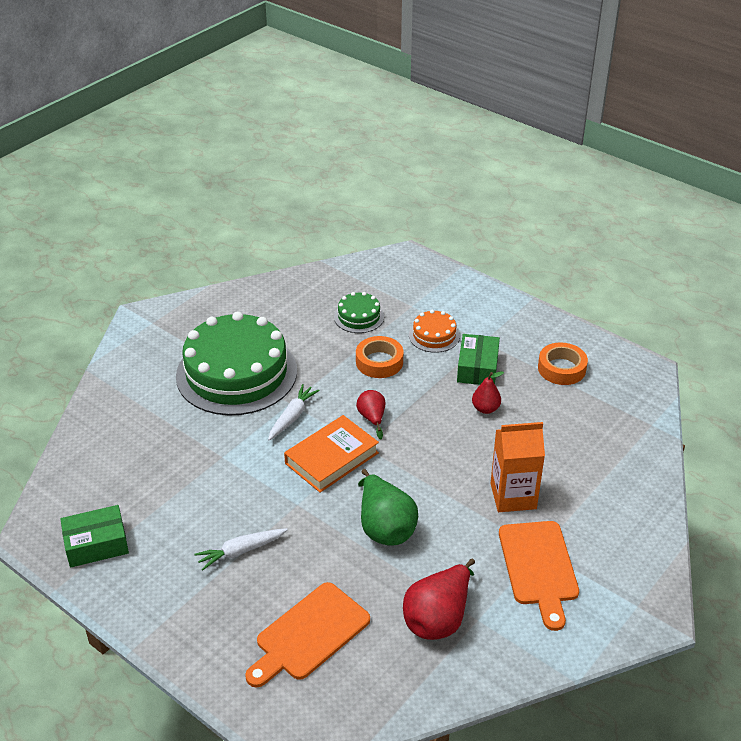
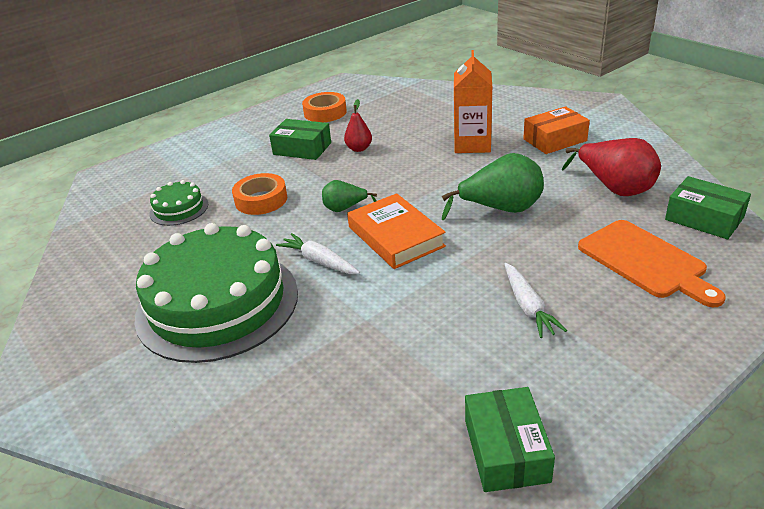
camera: 75 degrees left, 5 degrees down
(372, 418) = (345, 208): red pear -> green pear
(388, 690) = (704, 218): none -> green box
(434, 335) = (241, 167): orange cake -> none
(538, 567) = (555, 140): orange cutting board -> orange box

